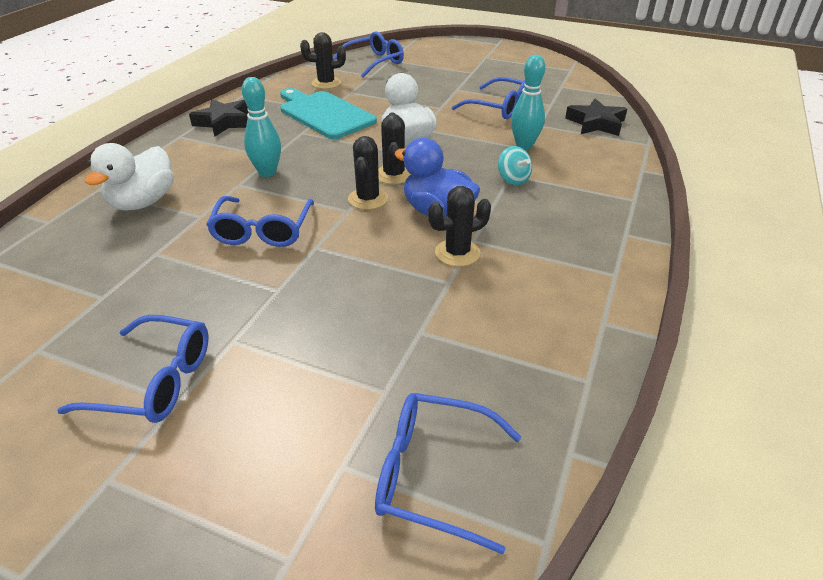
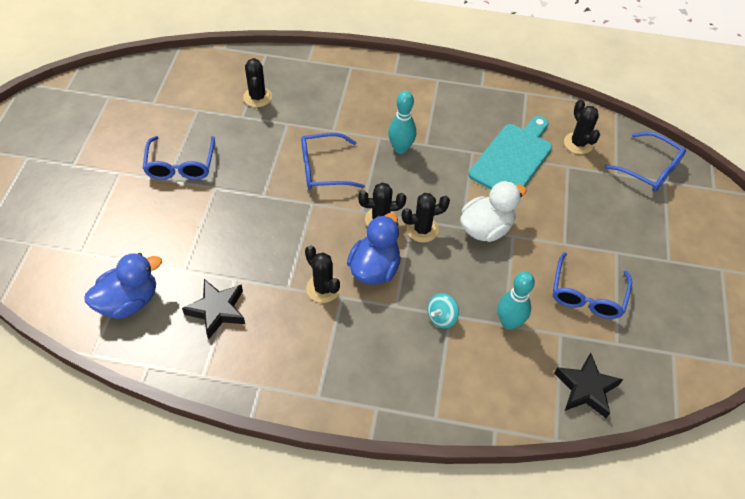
camera: 75 degrees right, 15 degrees up
(75, 277) = (257, 97): none -> black cactus
(143, 202) = (341, 95): white duck -> none
(223, 122) = (470, 97): black star -> black star (217, 310)
(433, 474) = (129, 301): blue glasses -> blue duck

